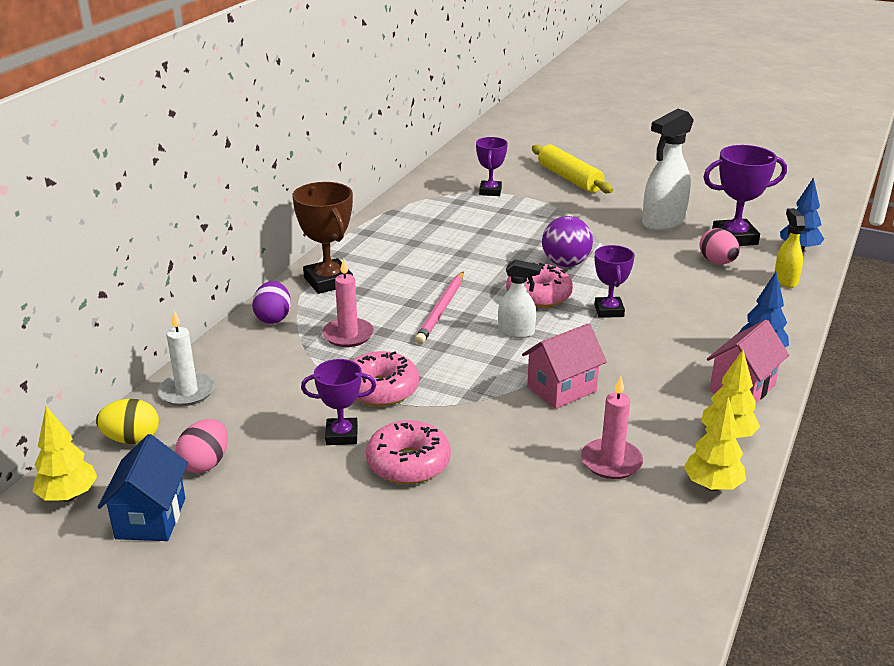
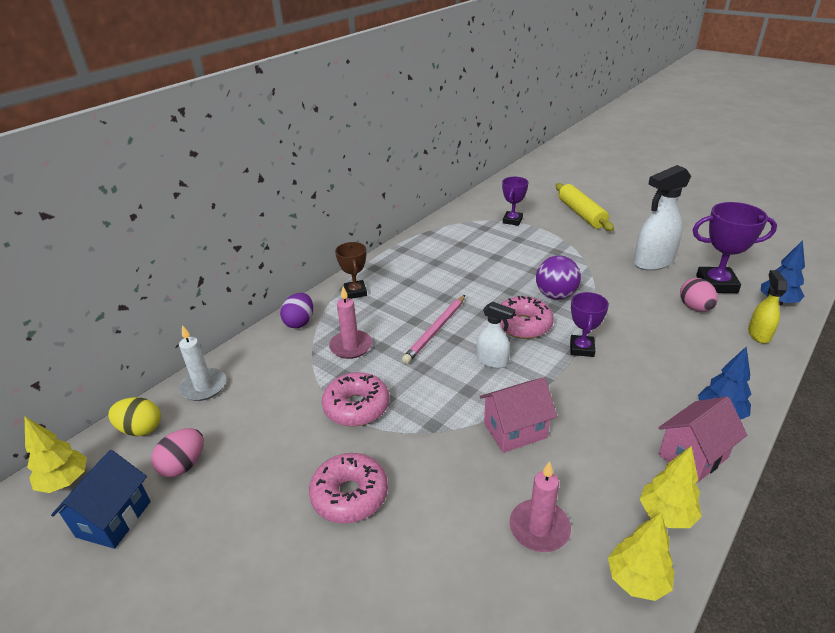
camera: 15 degrees right, 5 degrees up
(328, 281) = (355, 292): brown trophy -> brown trophy, size x0.64
(341, 435) = (305, 453): purple trophy -> none

